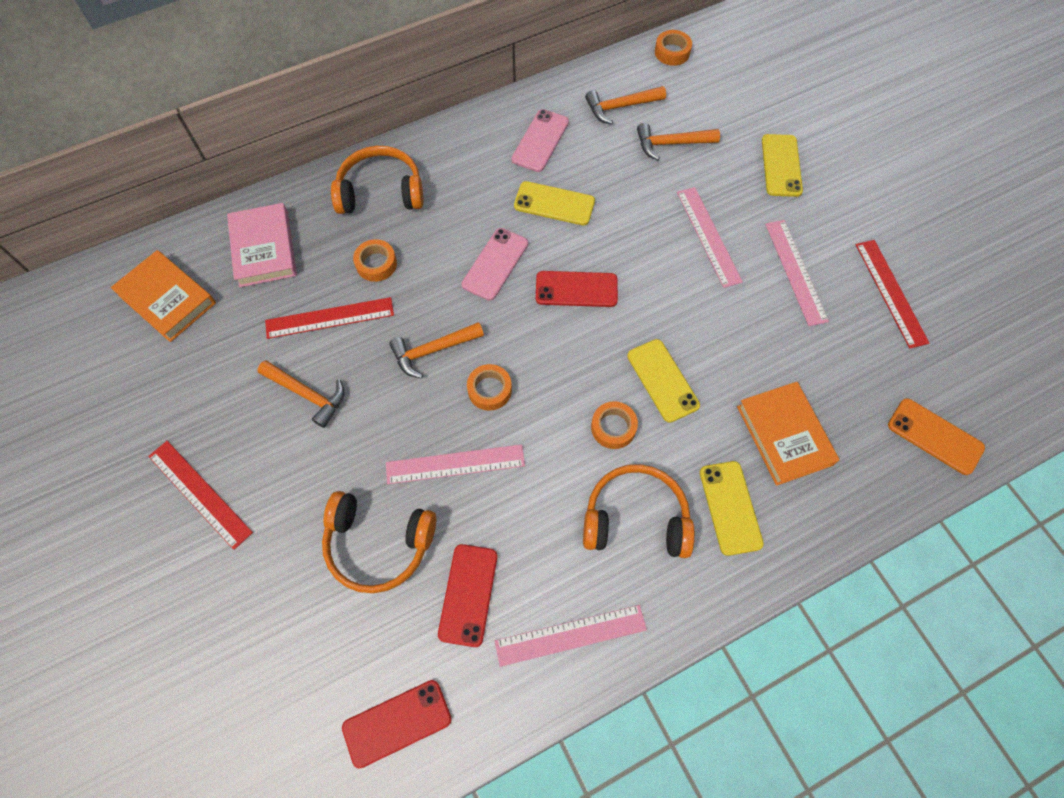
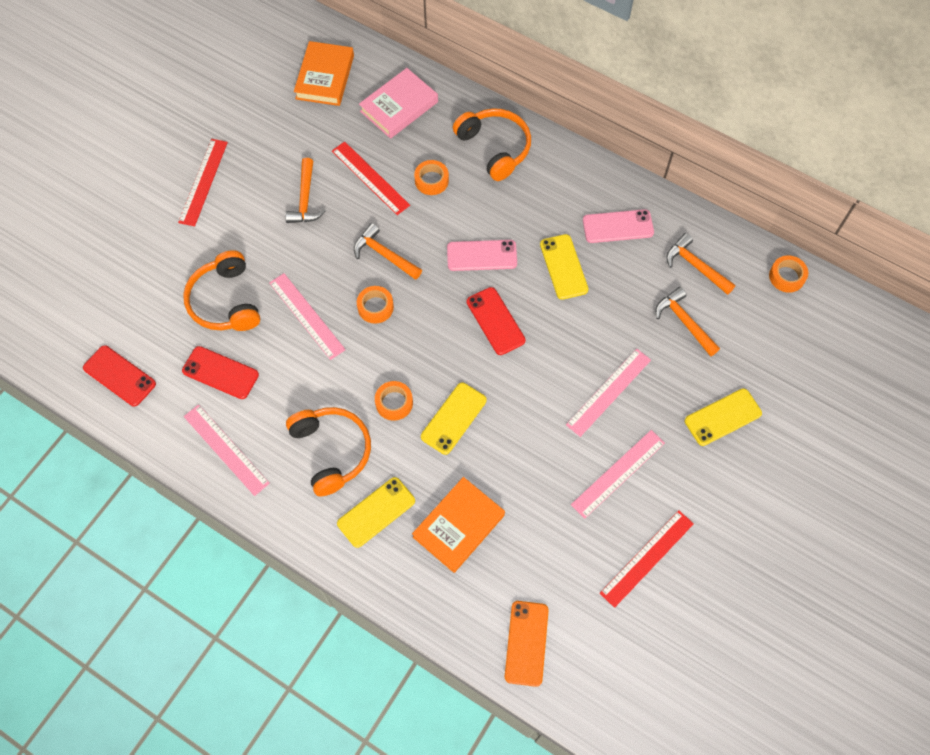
camera: 60 degrees right, 0 degrees up
(468, 594) = (220, 373): red phone -> red phone turned 45 degrees clockwise

